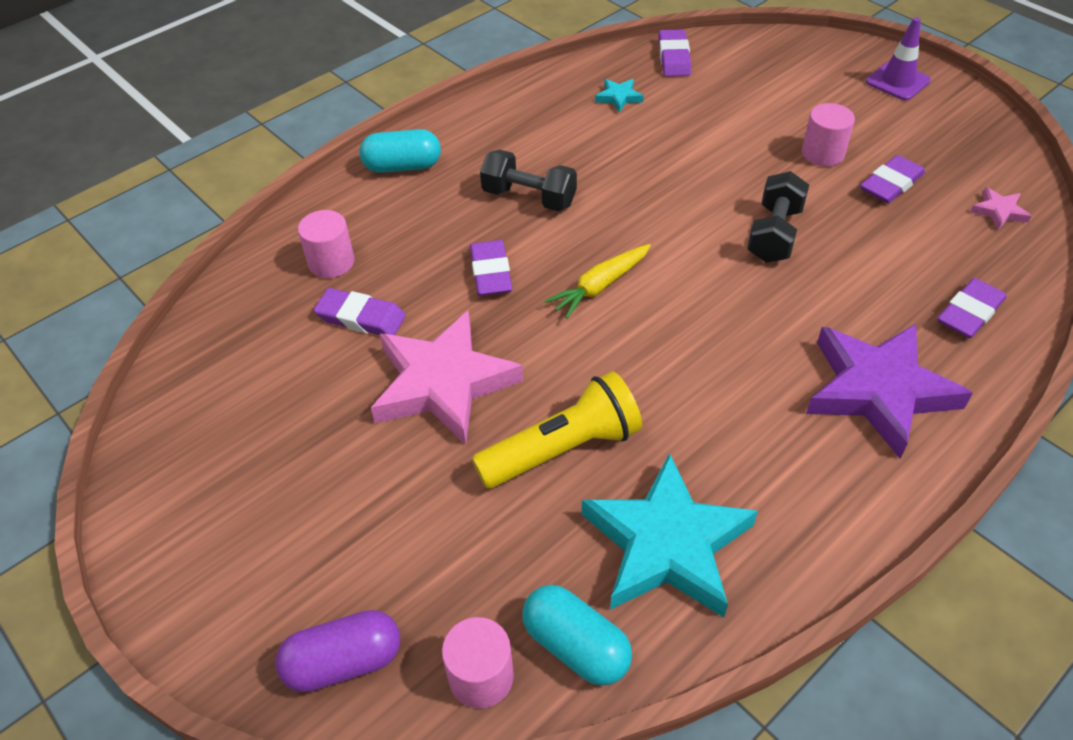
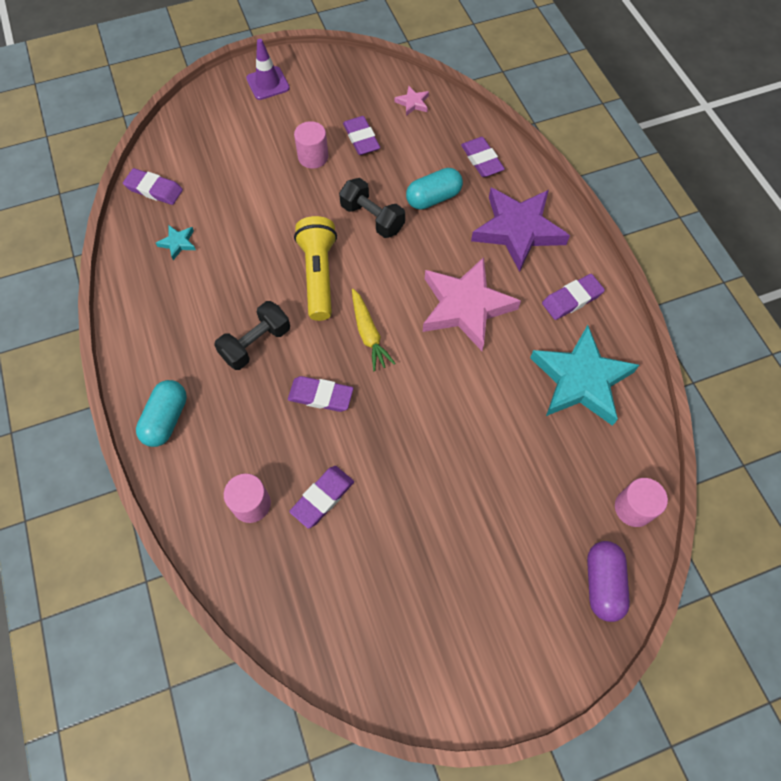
camera: 70 degrees left, 15 degrees up
(443, 383) = (411, 460): pink star -> pink star (465, 306)
(562, 449) = (494, 408): yellow flashlight -> yellow flashlight (318, 275)
(576, 646) = (629, 451): turquoise capsule -> turquoise capsule (433, 198)
(804, 493) = (572, 299): none -> purple eraser

